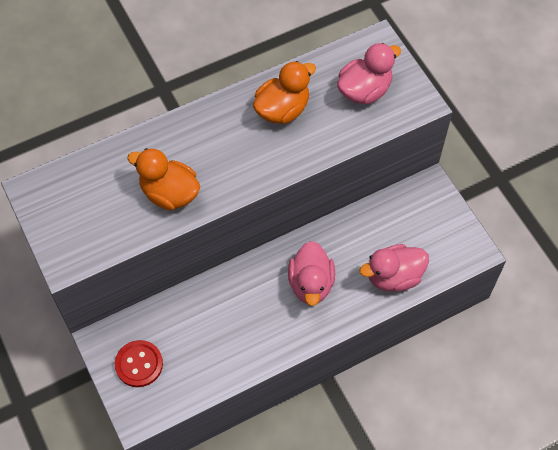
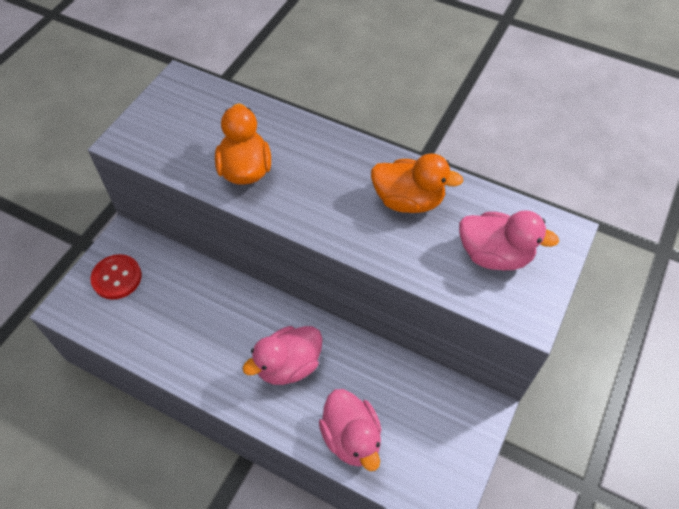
camera: 55 degrees right, 5 degrees down
(393, 277) = (351, 438): pink duck -> pink duck turned 150 degrees counterclockwise

